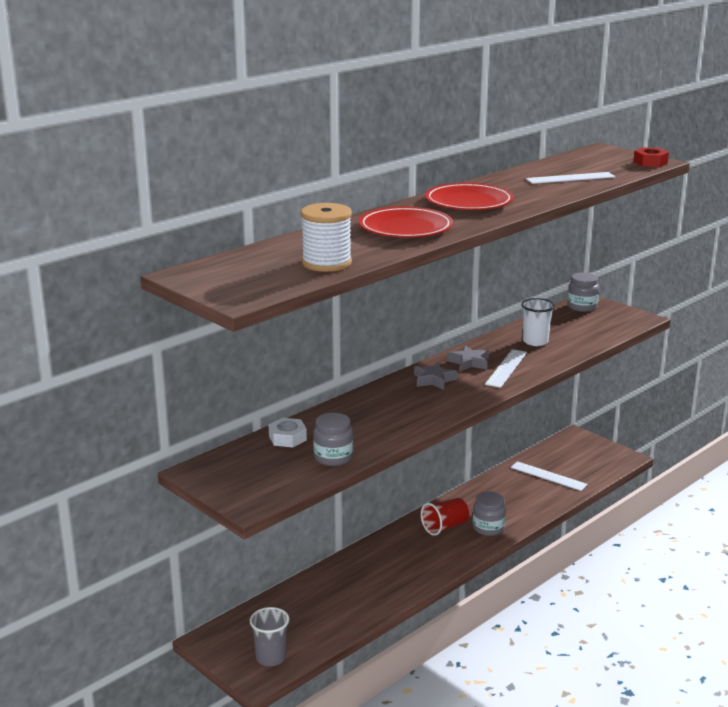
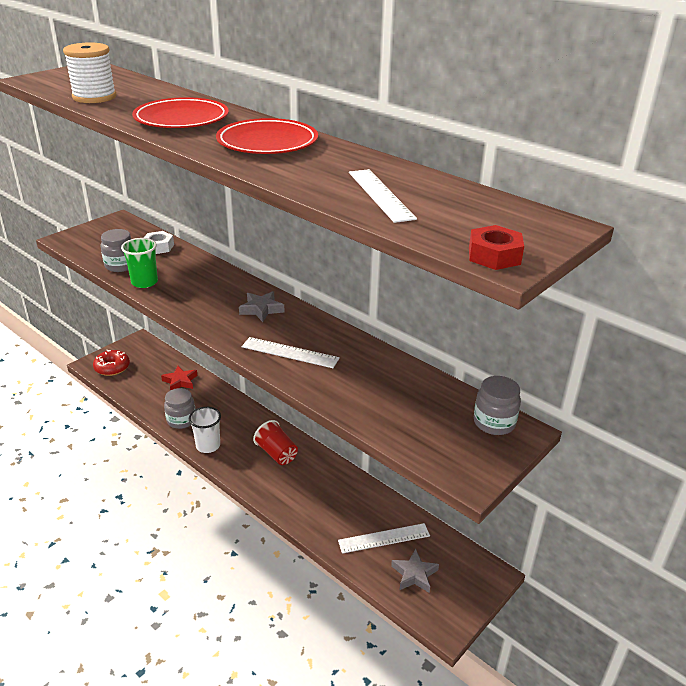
camera: 85 degrees right, 10 degrees up
(271, 658) = (112, 367): grey cup -> red donut
(312, 596) = (180, 381): none -> red star
(376, 440) = (144, 282): none -> green cup
(469, 362) = (304, 330): grey star -> grey star (414, 574)
(488, 528) = (274, 483): grey jar -> grey jar (181, 420)
(535, 341) = (366, 376): white cup -> white cup (208, 445)
(548, 476) = (384, 538): white ruler -> white ruler turned 45 degrees clockwise

